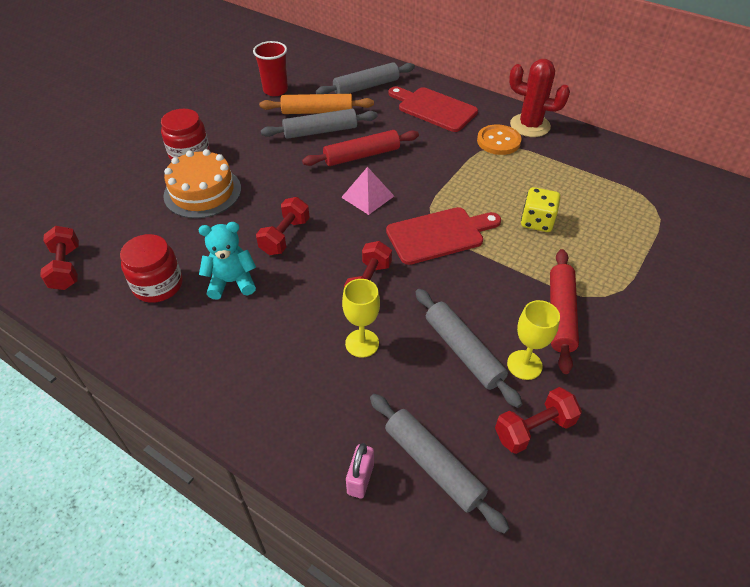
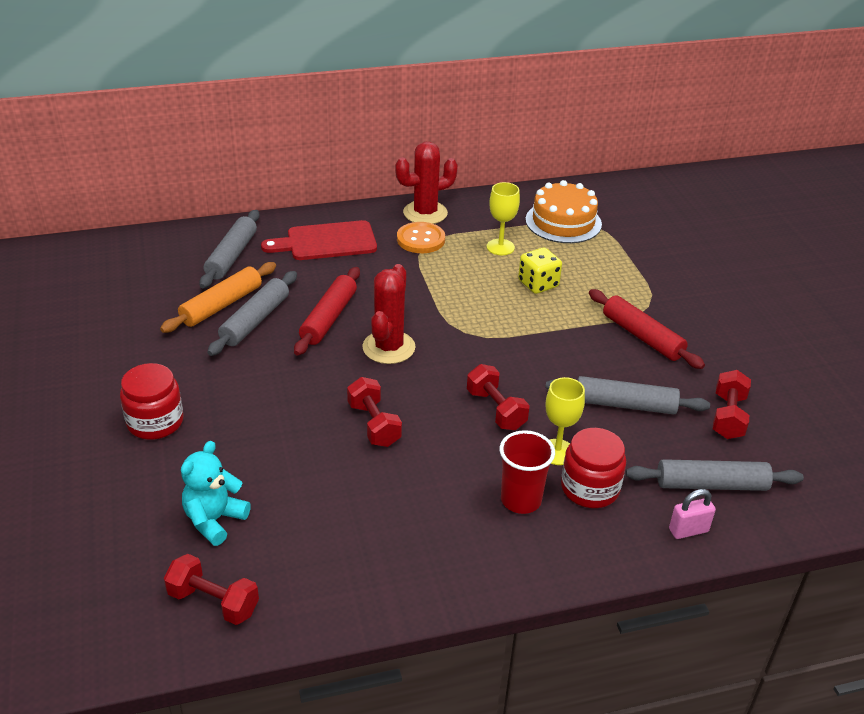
camera: 50 degrees left, 10 degrees down
(158, 285) = (331, 542): red jar -> red jar (590, 488)
(202, 192) = (232, 444): orange cake -> orange cake (563, 222)
(232, 282) = (391, 490): turquoise teddy bear -> turquoise teddy bear (214, 520)
(275, 90) = (141, 310): red cup -> red cup (521, 500)
(360, 479) = (688, 530): pink padlock -> pink padlock turned 75 degrees counterclockwise
(367, 196) = (388, 347): pink pyramid -> red cactus
(439, 234) = (488, 339): red cutting board -> none
(524, 365) = (669, 384): yellow goblet -> yellow goblet (500, 247)

